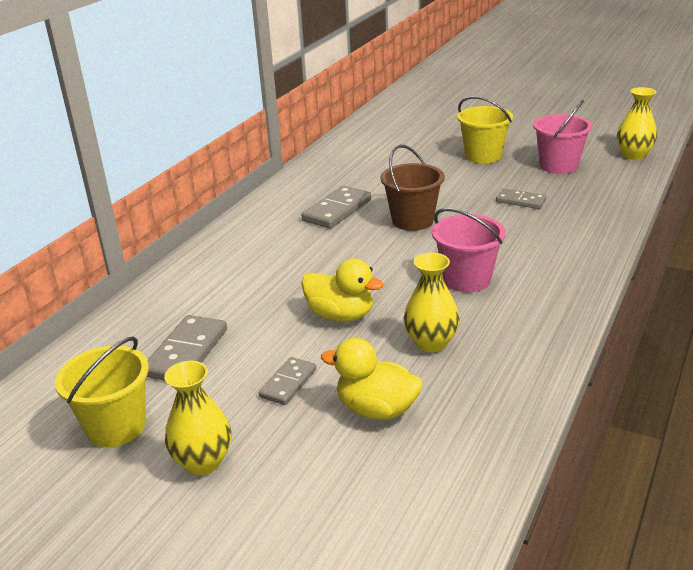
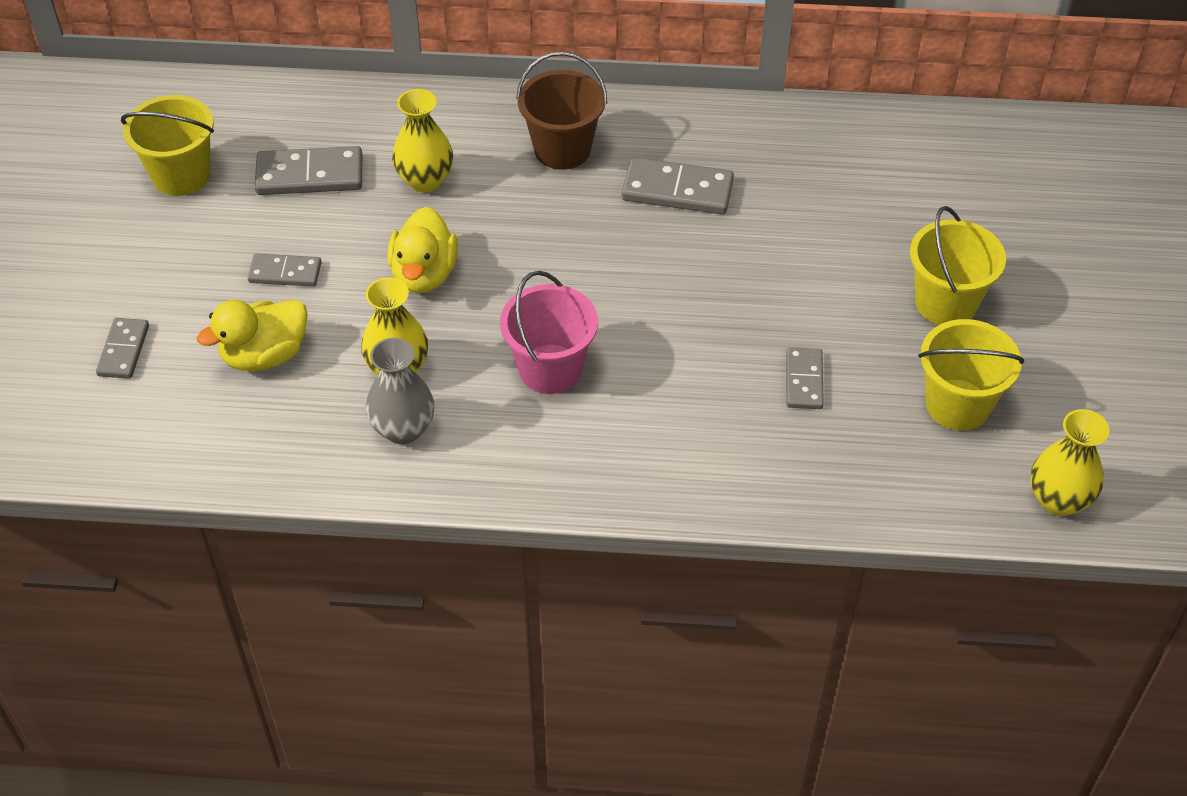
camera: 65 degrees right, 20 degrees up
(203, 462) = (152, 255): yellow vase -> yellow vase (425, 180)
(316, 501) = (123, 350): none -> grey domino
(376, 409) = (265, 355): yellow duck -> yellow duck turned 120 degrees counterclockwise
(412, 220) = (684, 276): brown bucket -> brown bucket (562, 149)
(494, 350) = (403, 429): none -> grey vase
(558, 166) = (957, 405): pink bucket -> yellow bucket

